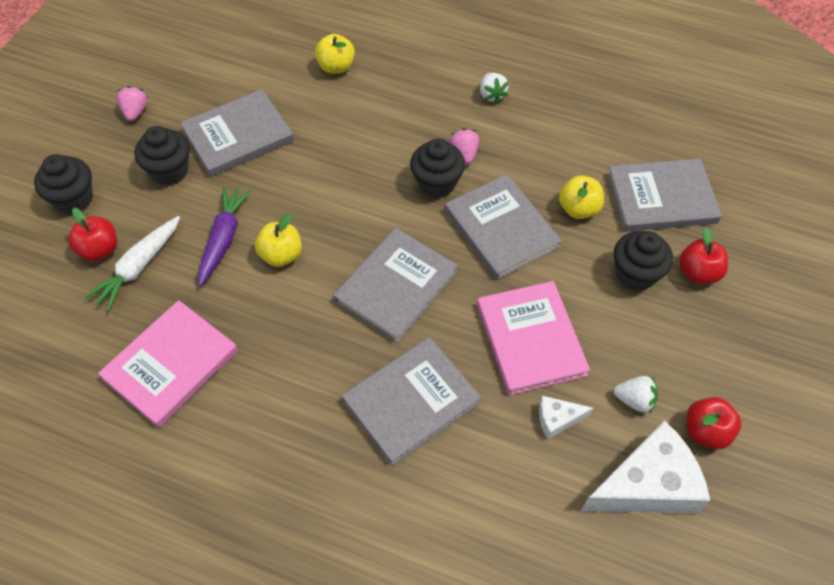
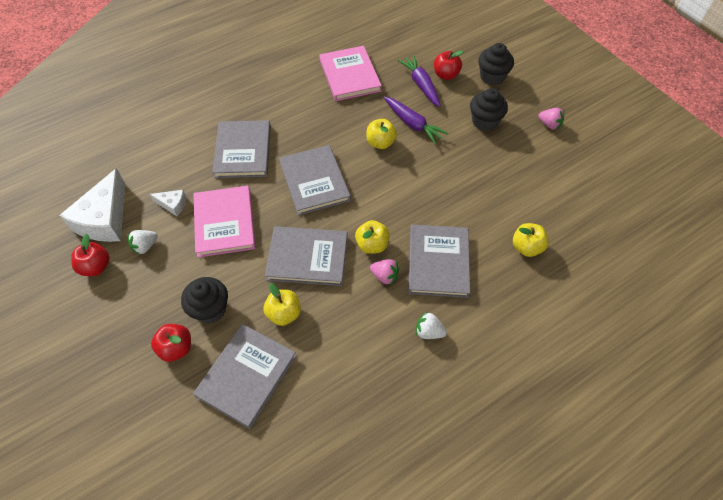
camera: 125 degrees right, 0 degrees up
(139, 267) = (421, 85): white carrot -> purple carrot
(238, 136) = (492, 163): grey book -> grey book (438, 262)
(436, 183) = (372, 245): black cupcake -> yellow apple
(530, 339) = (224, 223): pink book -> pink book turned 60 degrees clockwise
(557, 419) = (173, 204): white cheese -> white cheese turned 75 degrees clockwise

